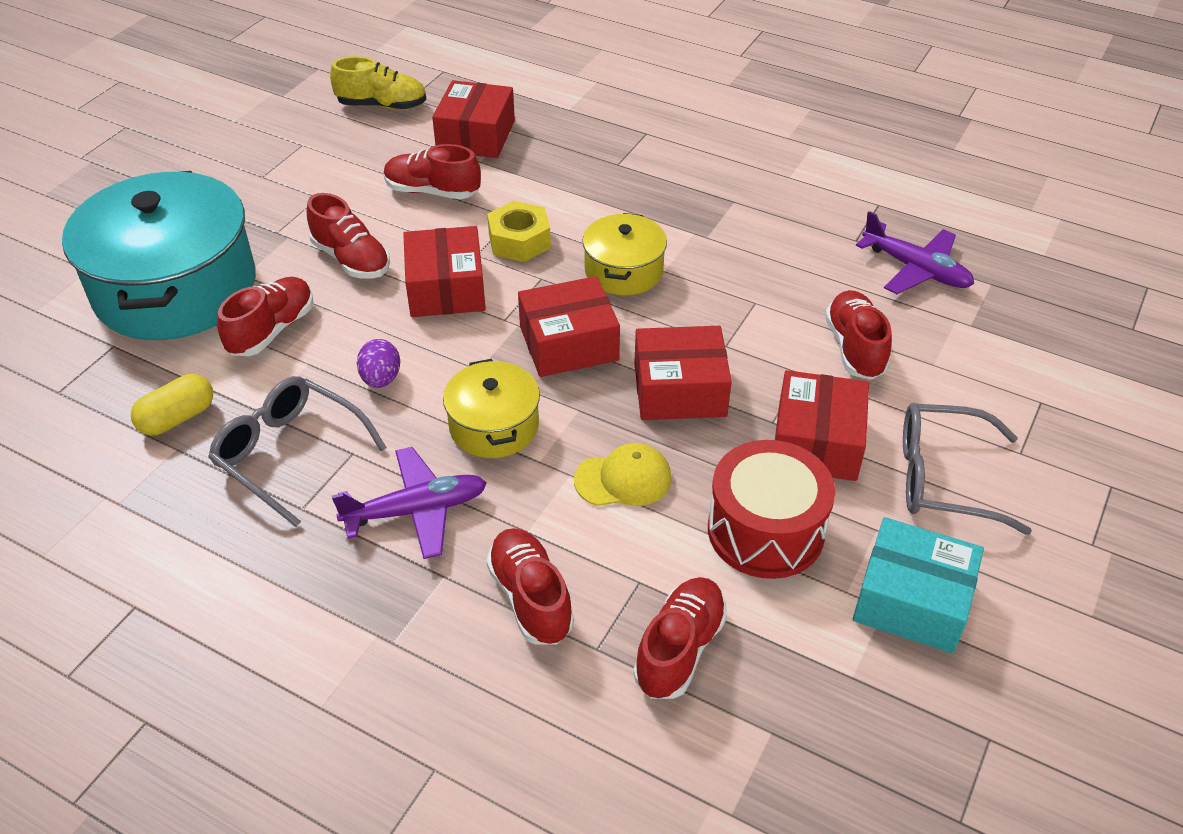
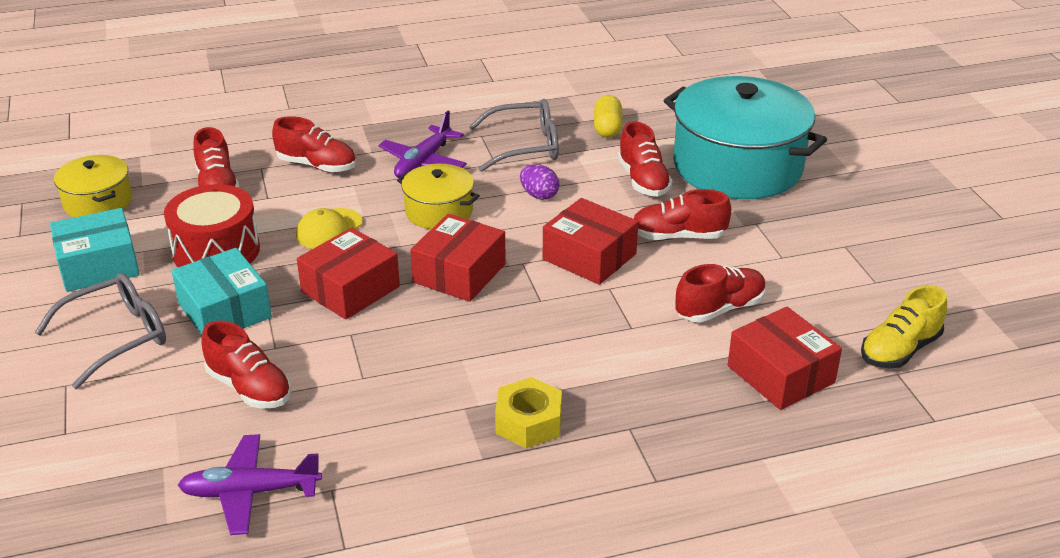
camera: 135 degrees right, 10 degrees down
(519, 241) = (596, 314): yellow nut -> yellow nut (528, 422)
(623, 271) = (490, 340): yellow pot -> yellow pot (98, 202)
(816, 442) = (224, 311): red box -> turquoise box

